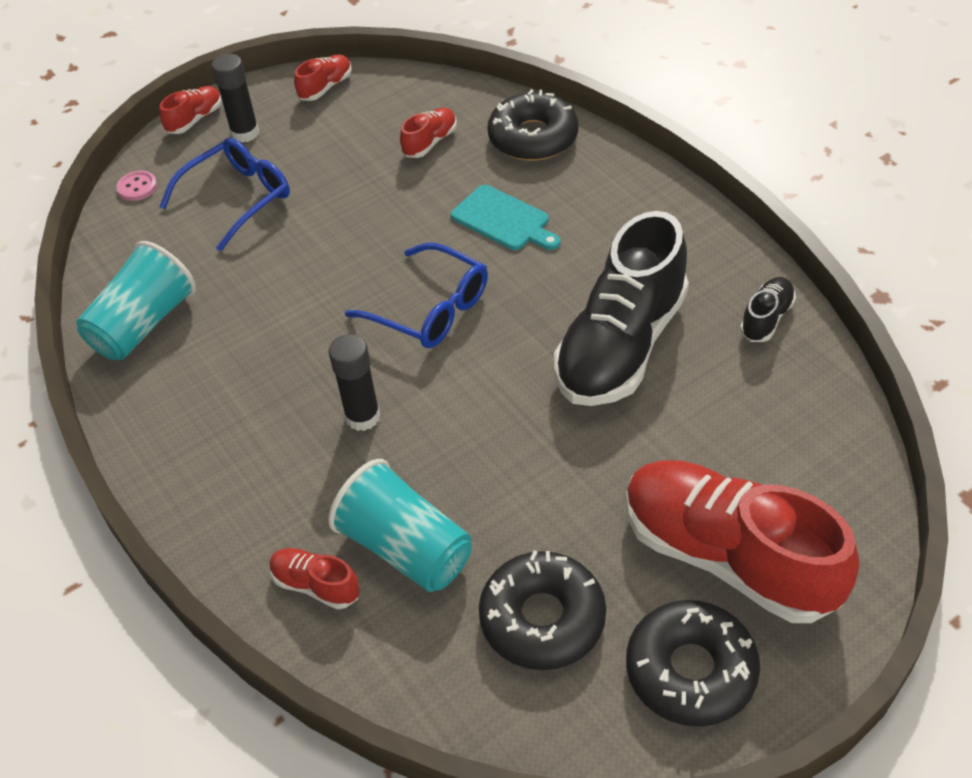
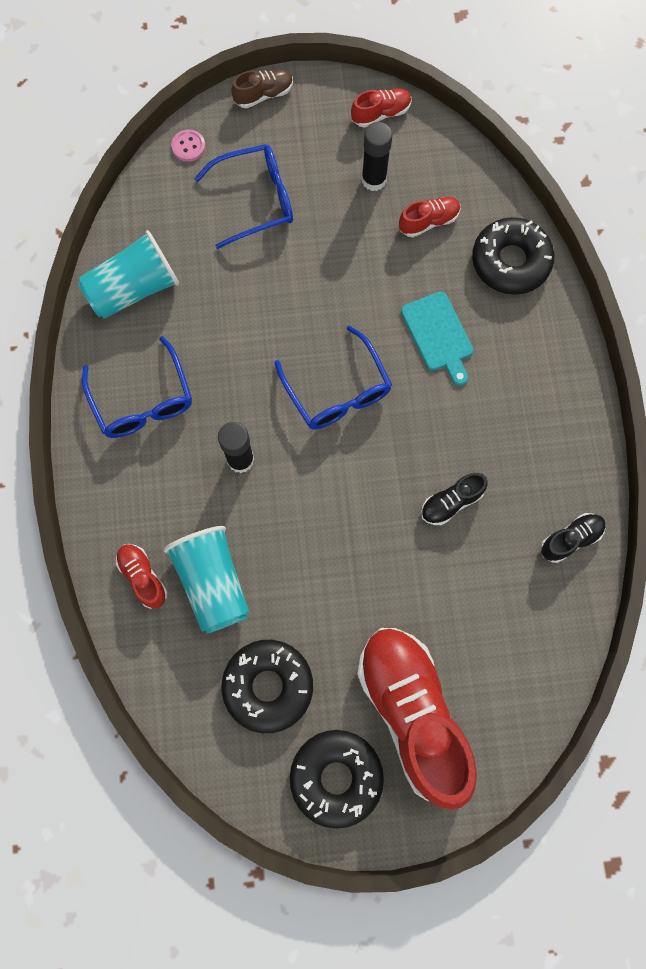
camera: 25 degrees right, 25 degrees up
(195, 119) = (264, 95): red shoe -> brown shoe
(213, 416) = (143, 400): none -> blue glasses
(245, 133) = (294, 132): black glue stick -> black glue stick (374, 180)
(621, 346) = (451, 502): black shoe -> black shoe, size x0.43

